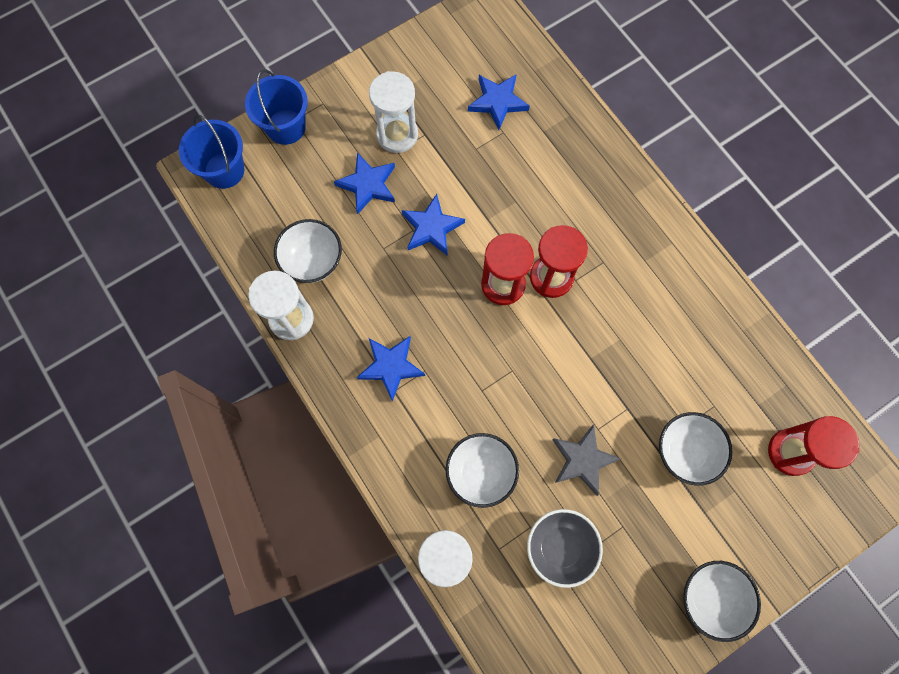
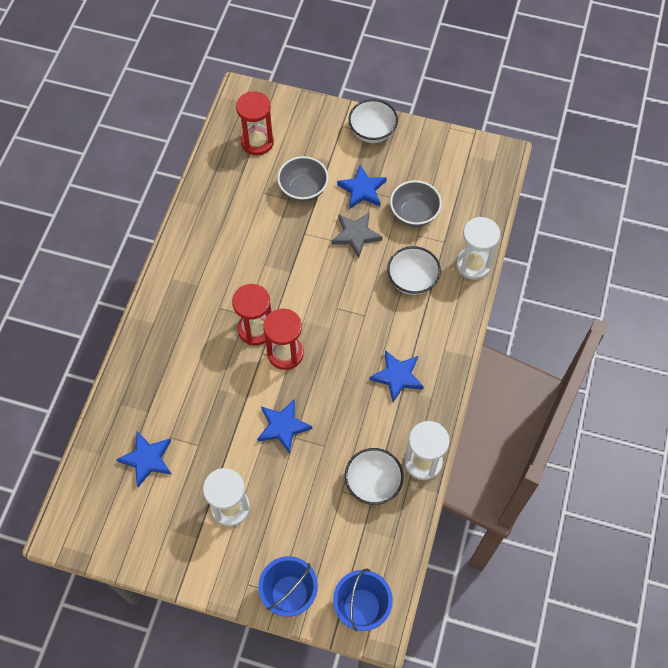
camera: 130 degrees left, 10 degrees down
(368, 185) = (286, 494): blue star -> blue star (362, 190)
(685, 451) = (303, 190): white bowl -> grey bowl

